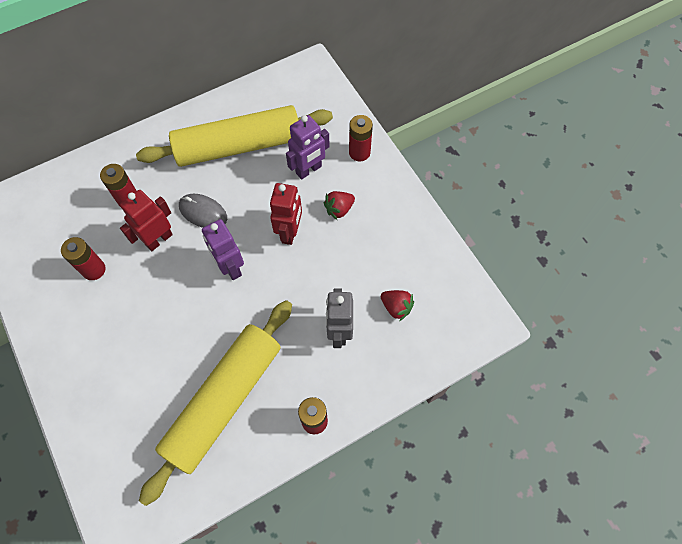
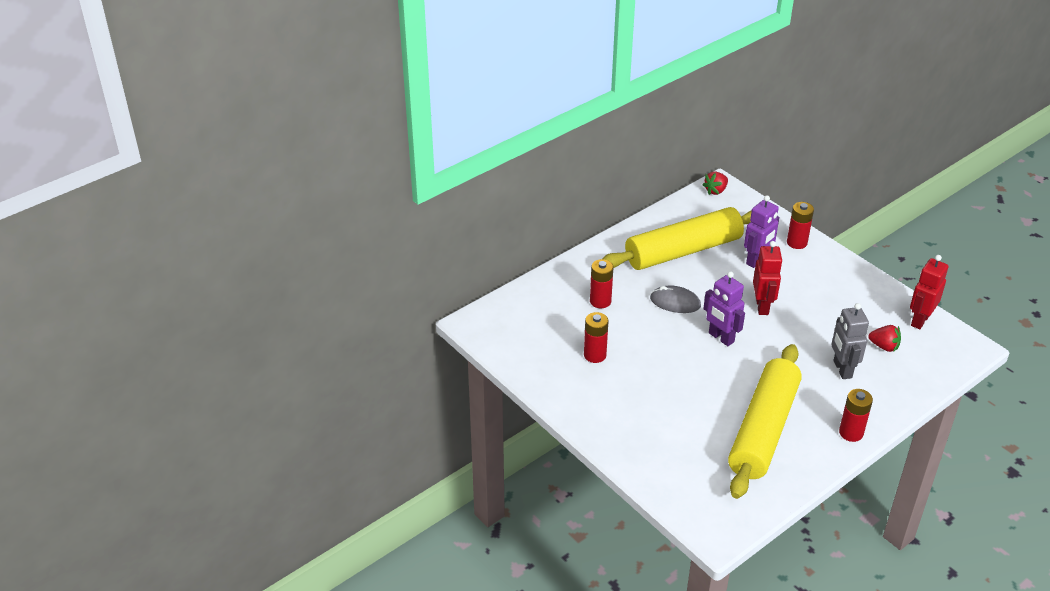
camera: 10 degrees left, 25 degrees down
(159, 239) = (644, 326): red robot -> red robot (919, 320)
(339, 209) = (798, 285): red strawberry -> red strawberry (715, 191)

